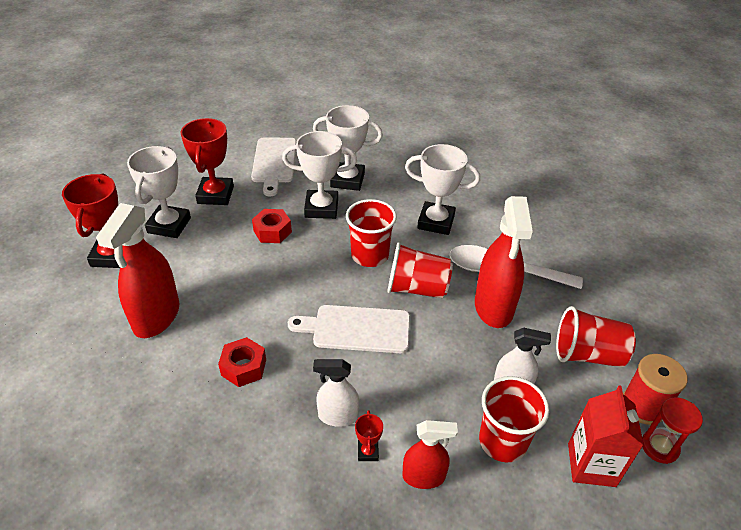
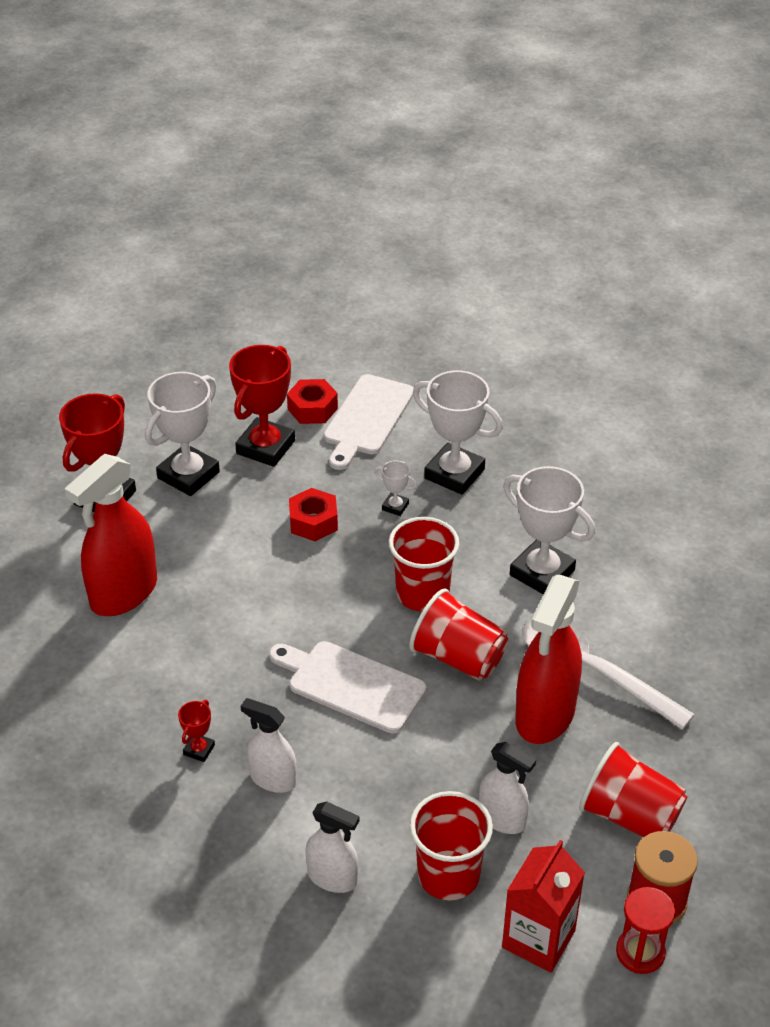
camera: 25 degrees right, 0 degrees up
(243, 367) = (195, 687): red nut -> red nut (312, 409)
(321, 208) = (395, 506): white trophy -> white trophy, size x0.45
(368, 452) = (285, 829): red trophy -> red trophy (199, 750)
(424, 476) = (332, 878): red spray bottle -> white spray bottle

